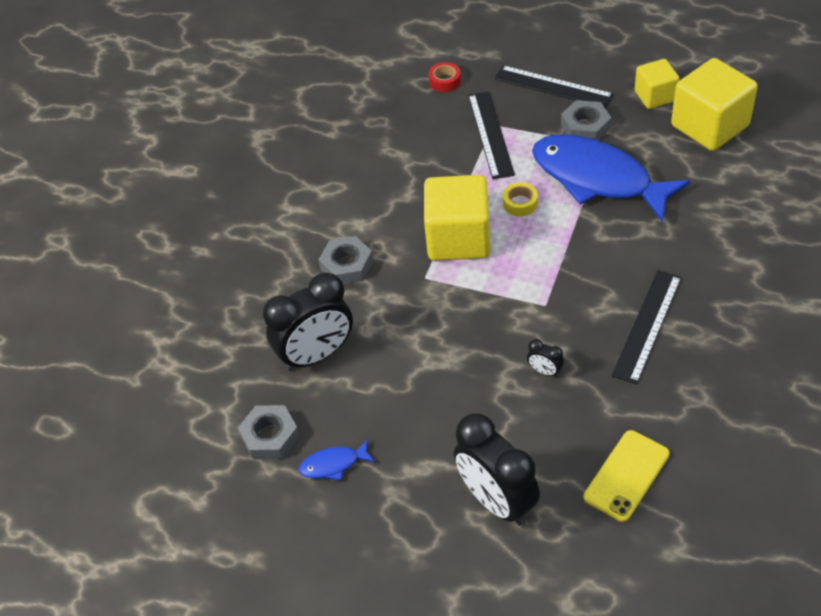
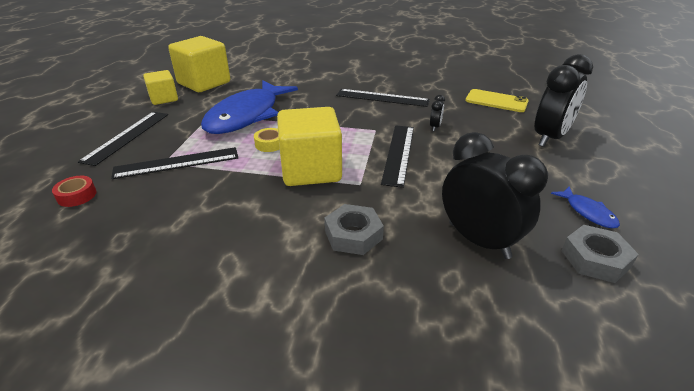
camera: 105 degrees left, 15 degrees down
(480, 319) = (398, 153): none -> black ruler
(585, 126) = (186, 122): grey nut -> none

